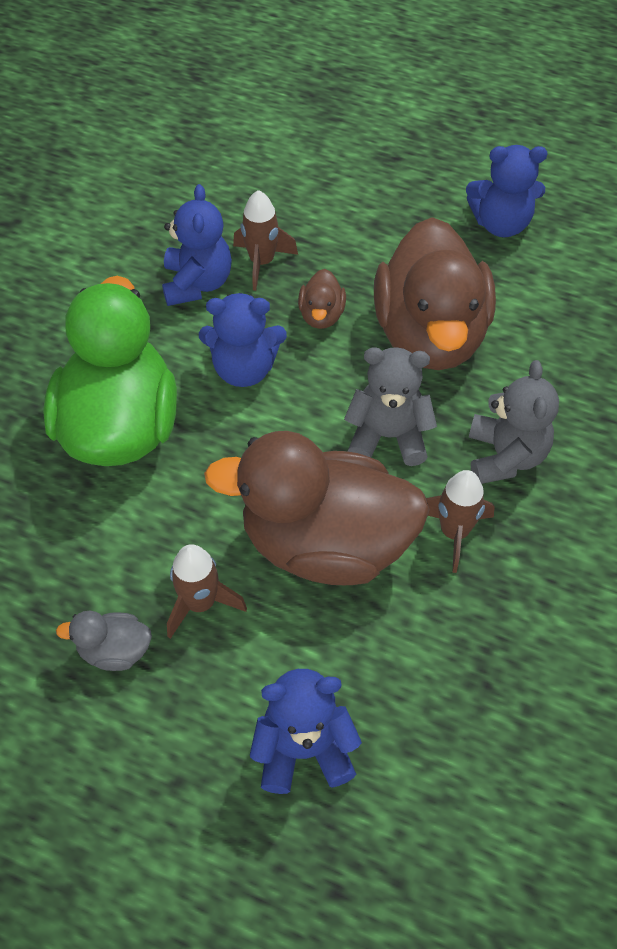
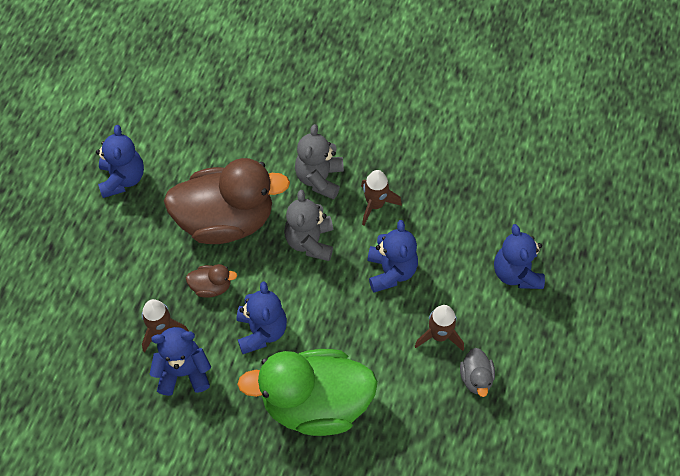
camera: 95 degrees left, 5 degrees up
(325, 544) = (391, 271): brown duck -> blue teddy bear
(505, 456) = (319, 178): grey teddy bear -> grey teddy bear turned 75 degrees counterclockwise

